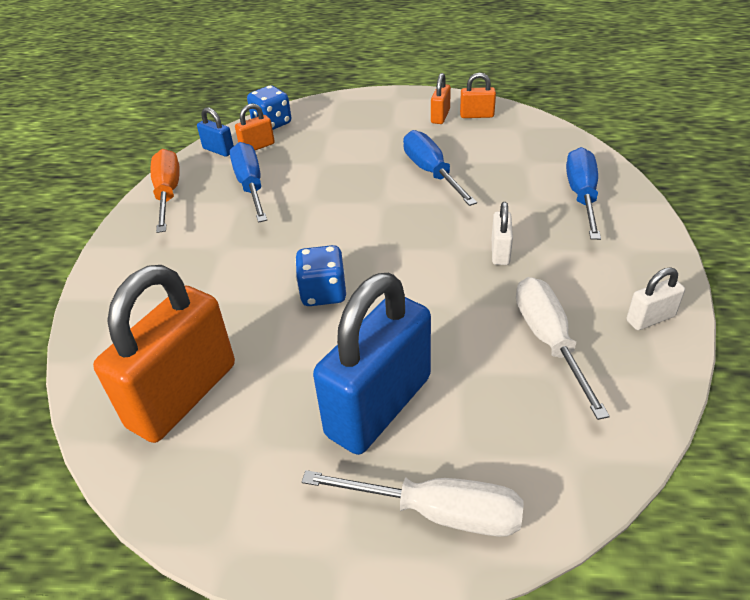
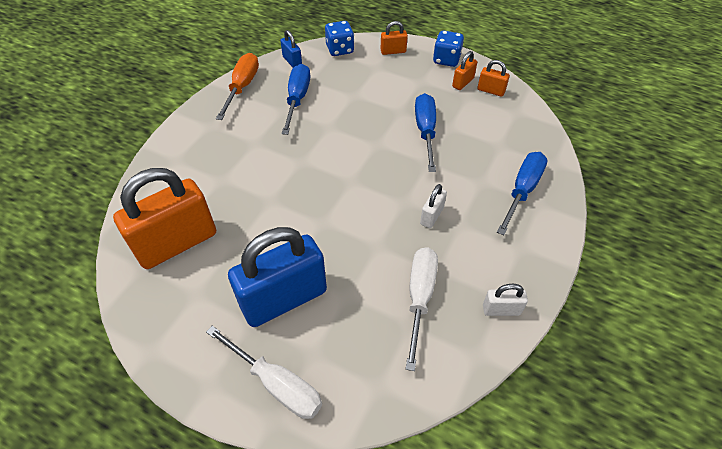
camera: 20 degrees right, 10 degrees up
(257, 146) = (319, 67): orange padlock -> orange padlock (393, 51)
(323, 293) = (297, 203): blue dice -> blue dice (446, 60)

